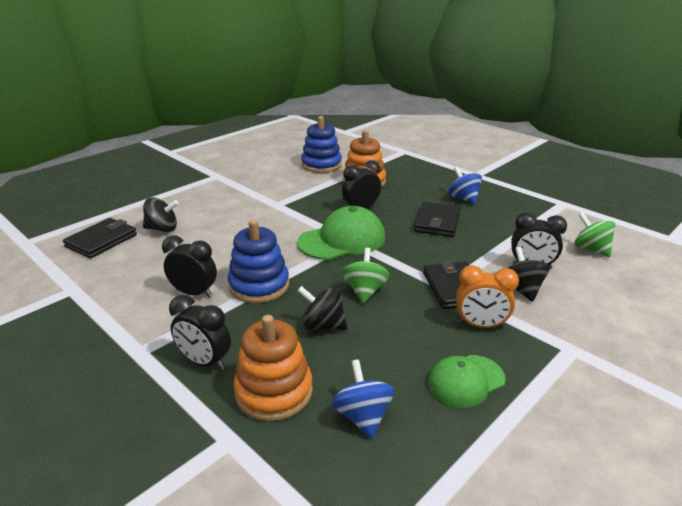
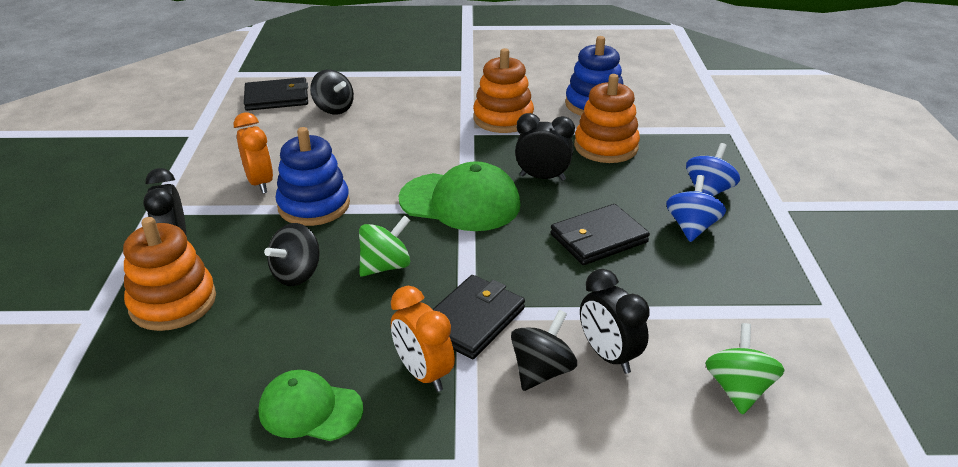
camera: 45 degrees right, 5 degrees up
(194, 293) = (260, 183): black clock -> orange clock
(285, 190) = (503, 118): none -> orange stacking toy
(323, 325) = (297, 274): black spinning top -> black spinning top turned 120 degrees counterclockwise
(362, 416) = (189, 370): blue spinning top -> blue spinning top (708, 191)

